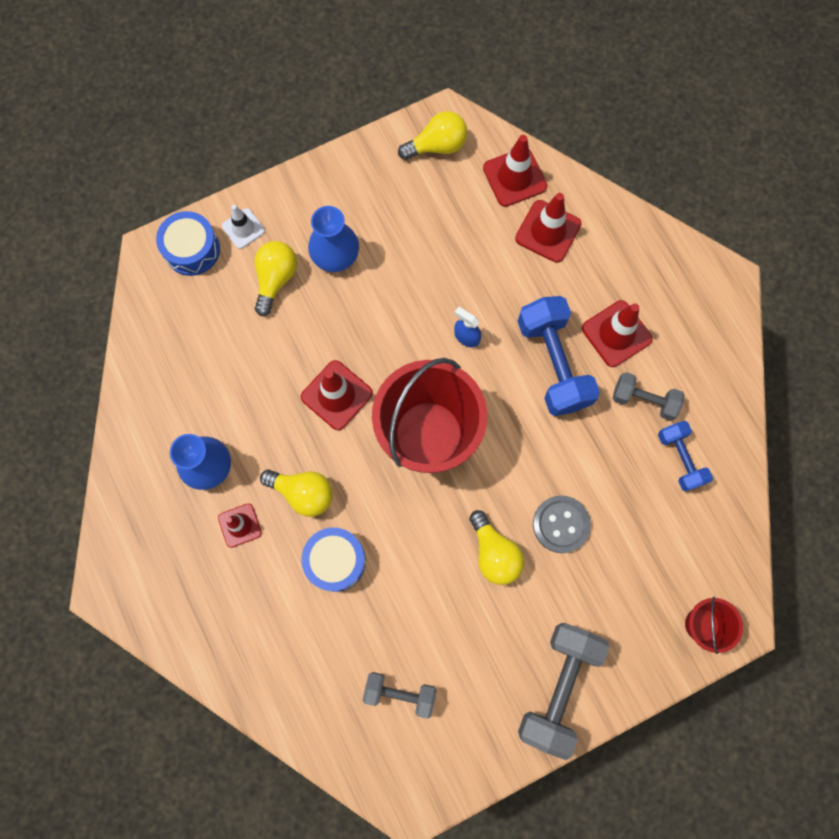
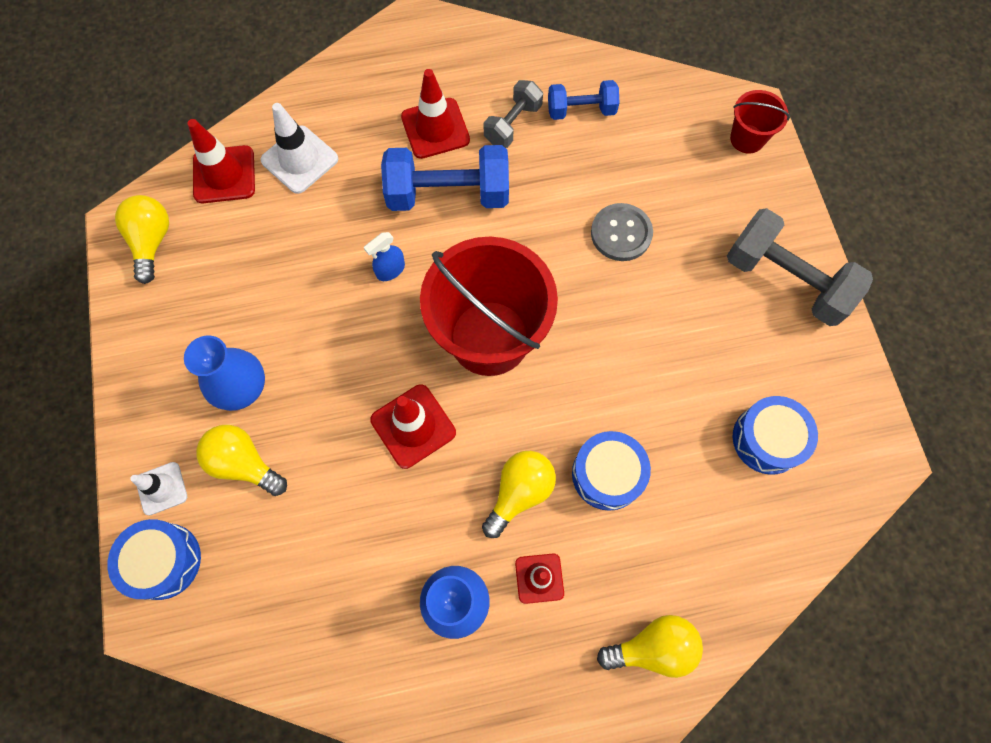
camera: 75 degrees left, 5 degrees down
(400, 693) = (767, 439): grey dumbbell -> blue drum
(494, 553) = (636, 305): yellow light bulb -> yellow light bulb (653, 647)
(548, 231) = (299, 160): red traffic cone -> white traffic cone

